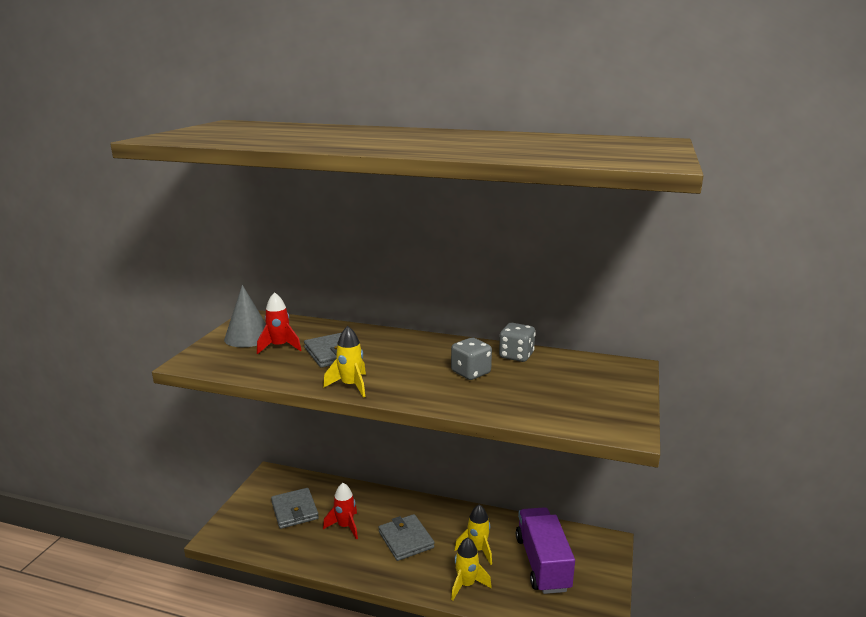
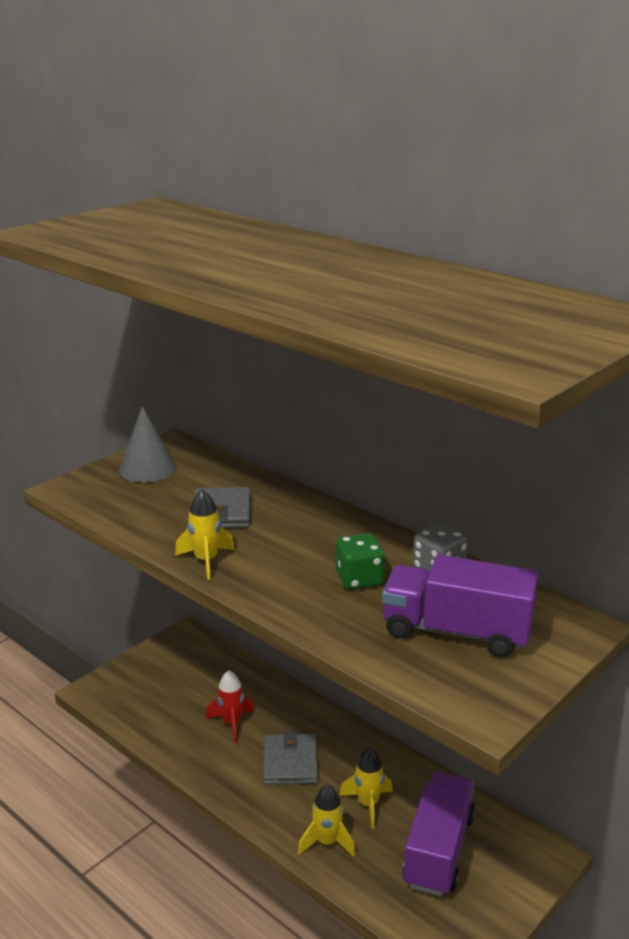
camera: 25 degrees right, 5 degrees up
(279, 347) = (170, 489): red rocket -> none
(294, 510) = (187, 686): grey wallet -> none
(470, 373) = (359, 579): grey dice -> green dice
(562, 388) = (456, 632): none -> purple truck

